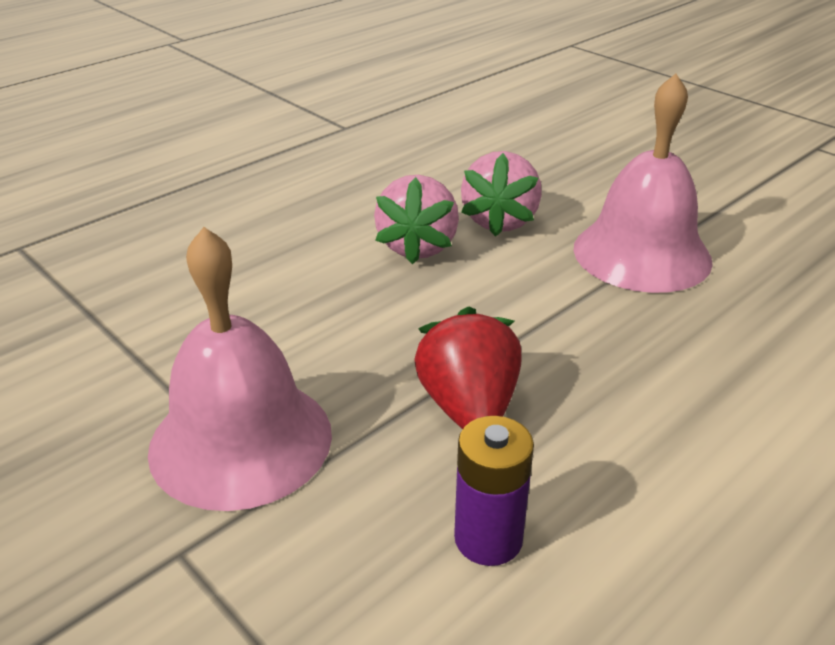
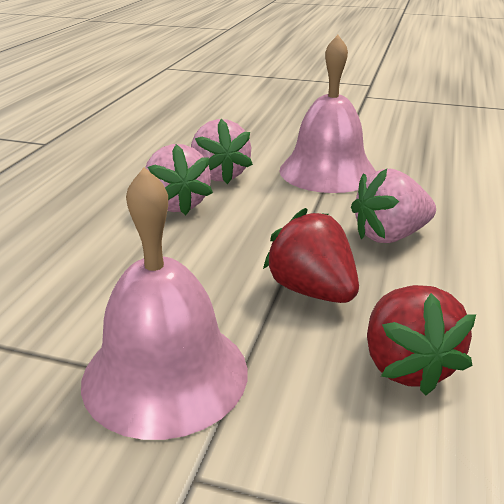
camera: 30 degrees left, 5 degrees down
(488, 538) = (406, 365): purple battery -> red strawberry
(634, 371) = (390, 236): none -> pink strawberry

